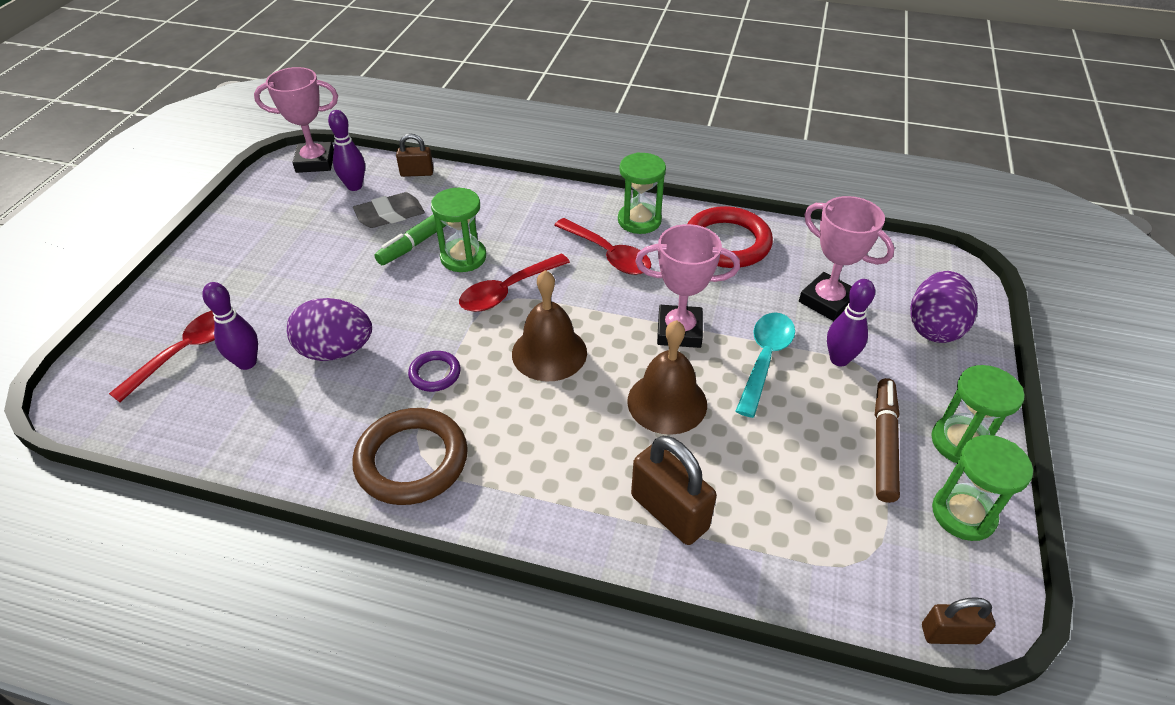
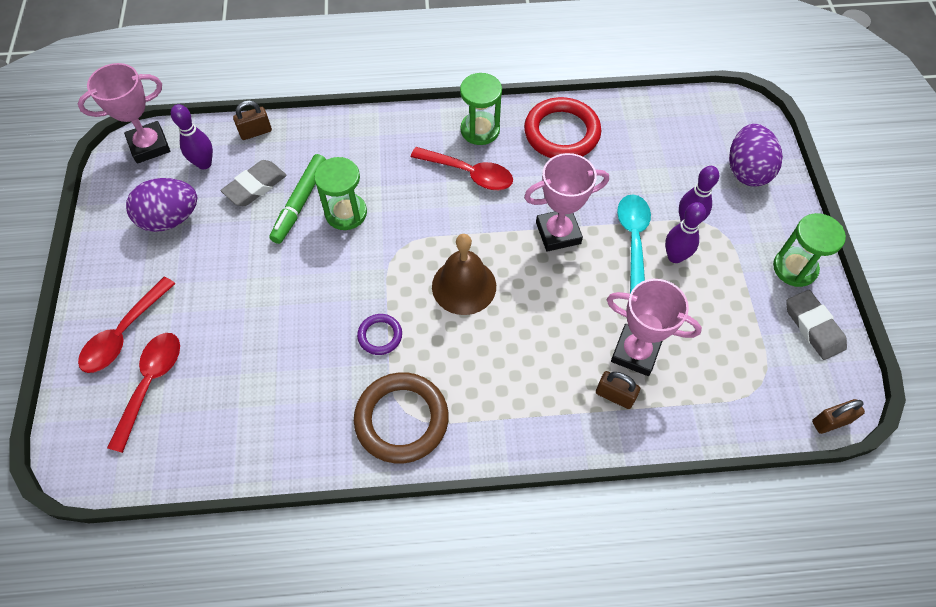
camera: 20 degrees left, 15 degrees up
(247, 363) = (212, 377): purple bowling pin -> purple bowling pin (675, 256)
(336, 351) = (284, 341): purple egg -> purple egg (170, 219)
(508, 291) = (401, 236): red spoon -> red spoon (124, 333)
(667, 402) = (575, 302): brown bell -> none
(669, 512) = (614, 396): brown padlock -> brown padlock, size x0.59
(827, 301) = (660, 169): pink trophy -> pink trophy (635, 352)
(883, 444) = (743, 287): brown marker -> none
(963, 514) = (813, 327): green hourglass -> grey eraser

